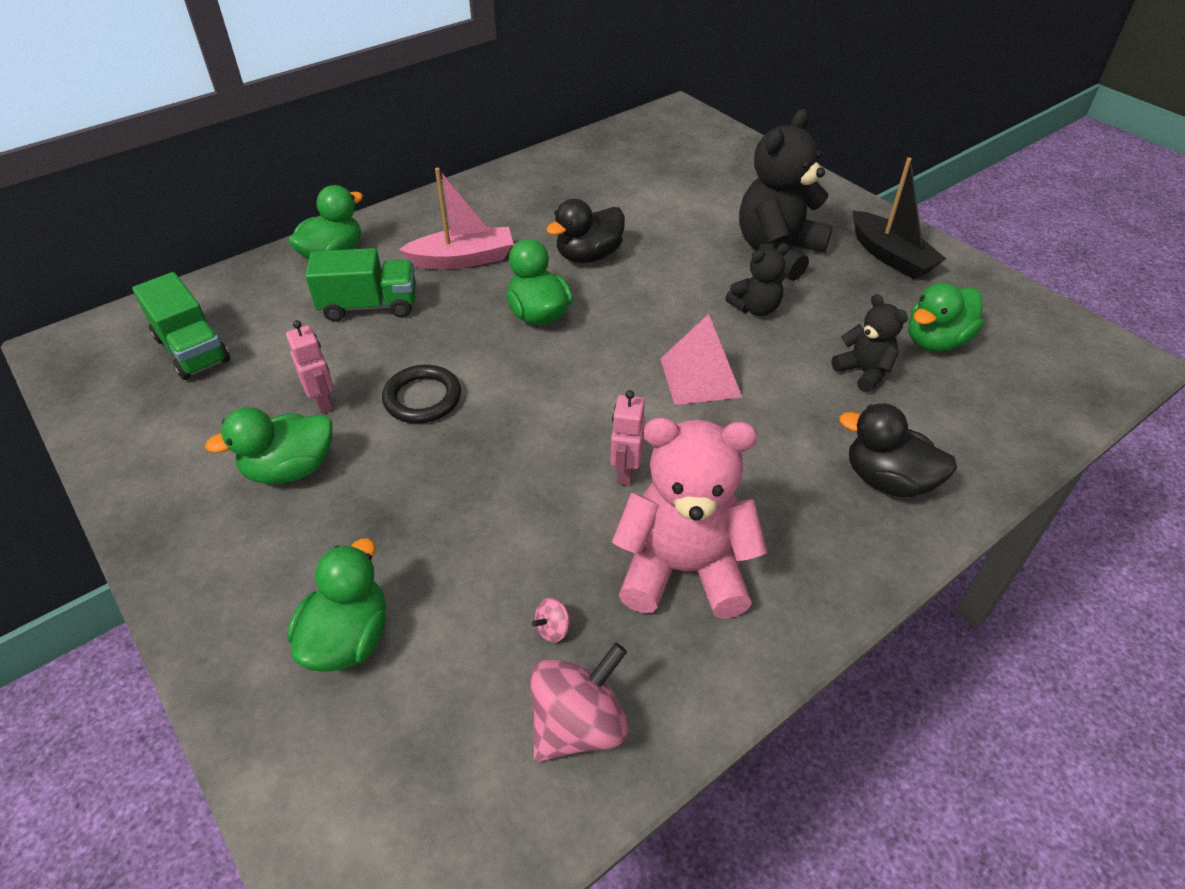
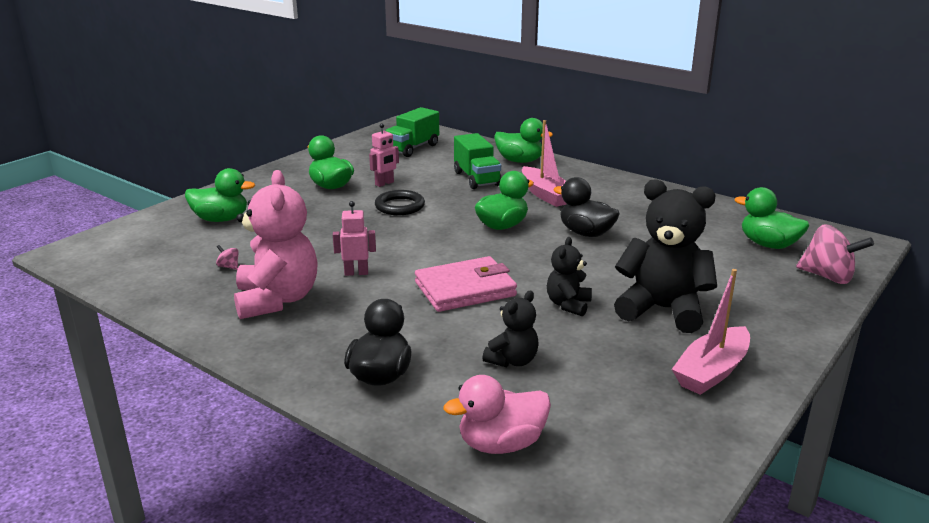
camera: 75 degrees right, 20 degrees down
(578, 724) = (167, 281): pink spinning top -> pink spinning top (828, 277)
(700, 377) = (465, 289): pink pyramid -> pink wallet
(755, 308) = (568, 305): black teddy bear -> black teddy bear turned 60 degrees clockwise
(890, 256) = (712, 371): black boat -> pink boat
(935, 341) = (583, 400): green duck -> green duck (768, 245)
(1009, 409) = (501, 444): none -> pink duck

